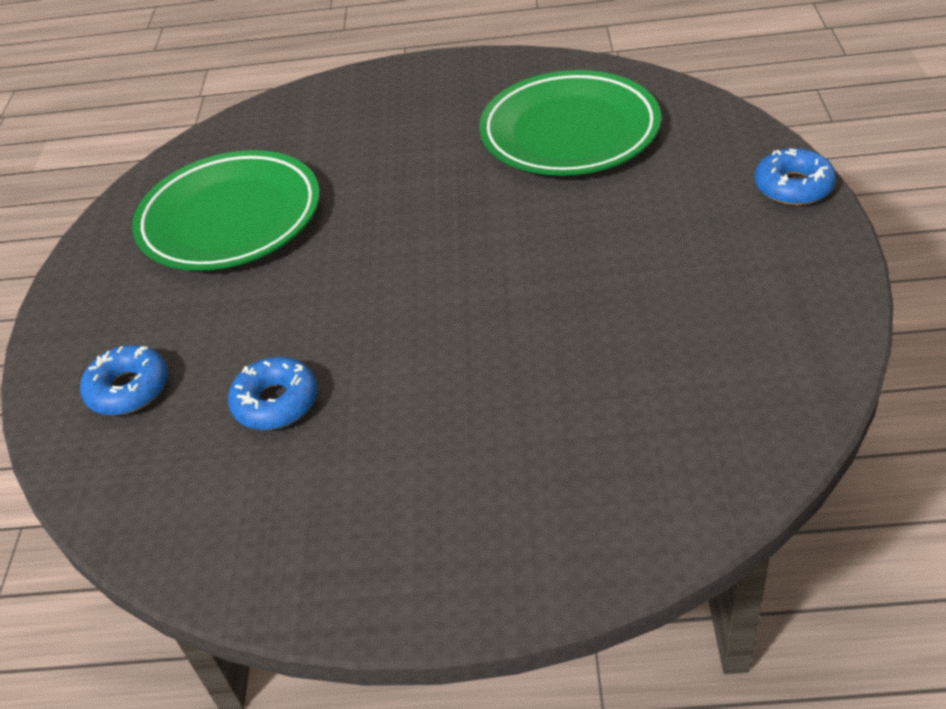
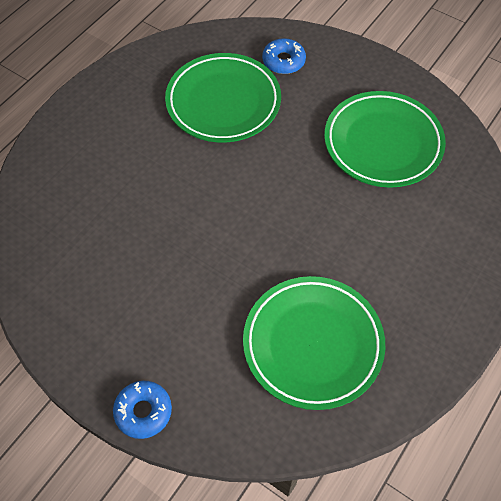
camera: 120 degrees right, 15 degrees up
(276, 402) = (223, 102): blue donut -> green plate

